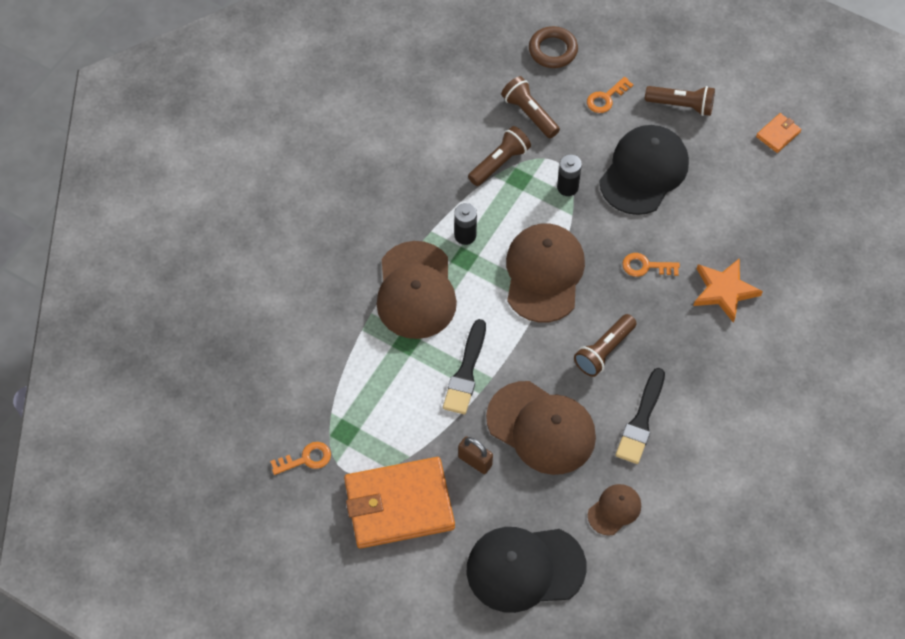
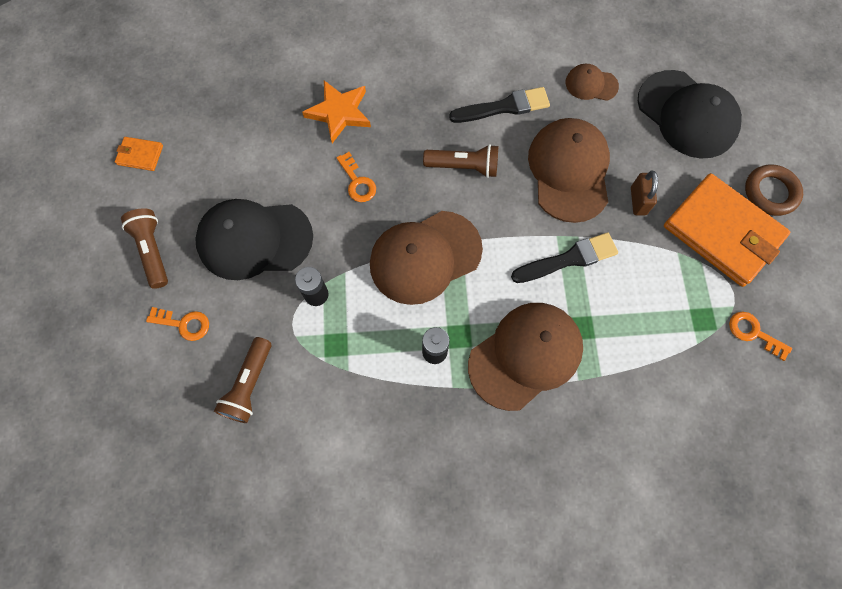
camera: 125 degrees left, 10 degrees up
(499, 163) = (329, 375): brown flashlight -> none
(553, 50) = (149, 415): brown ring -> brown ring (770, 192)

